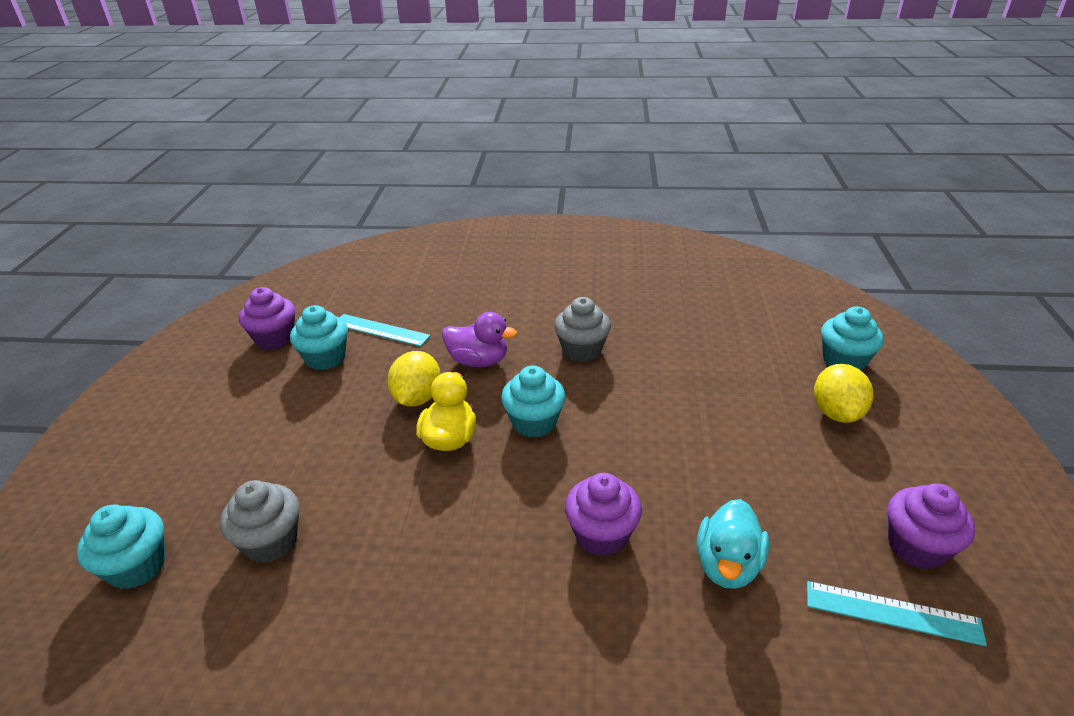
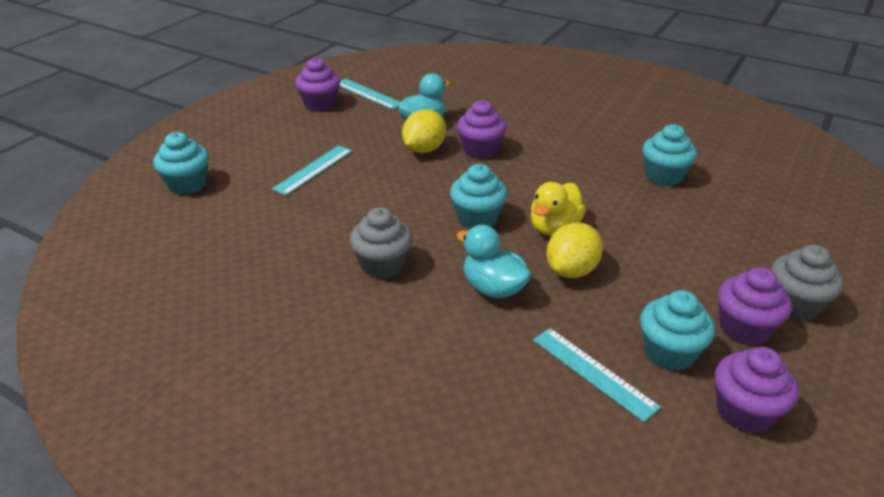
camera: 155 degrees left, 0 degrees up
(137, 566) = (804, 217): turquoise cupcake -> turquoise cupcake (664, 176)
(260, 395) = (744, 328): none -> purple cupcake
(271, 541) = (705, 204): grey cupcake -> grey cupcake (795, 304)
(478, 361) = (493, 288): purple duck -> turquoise duck
(759, 422) = (313, 169): none -> turquoise ruler
(836, 412) = (255, 159): yellow lemon -> yellow lemon (424, 149)

